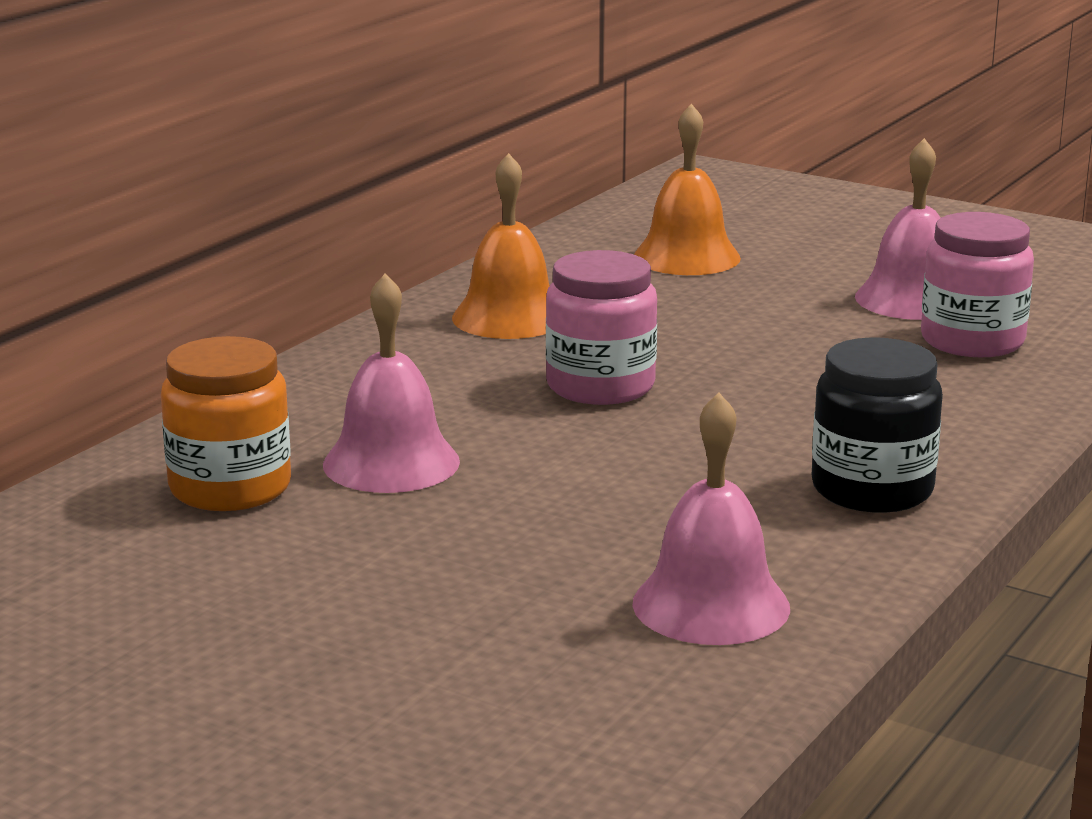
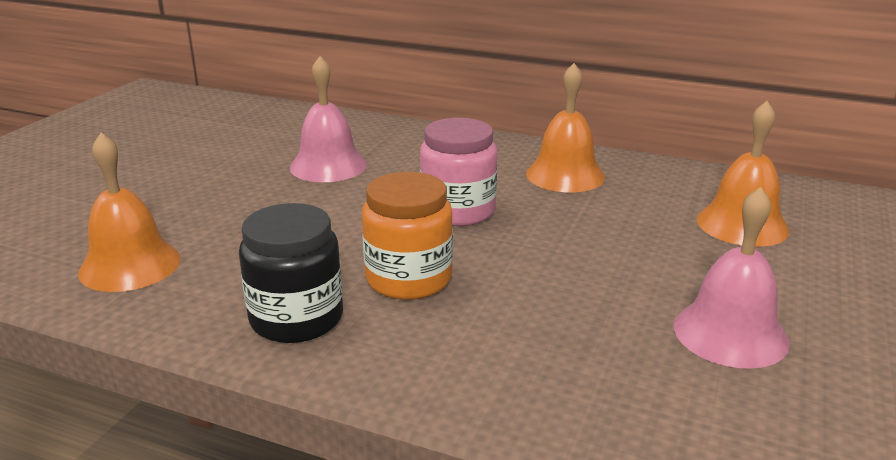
camera: 80 degrees right, 5 degrees up
(230, 488) = (294, 136): orange jar -> orange jar (408, 279)
(711, 605) = (130, 265): pink bell -> orange bell
(972, 341) = (639, 369): pink jar -> none

